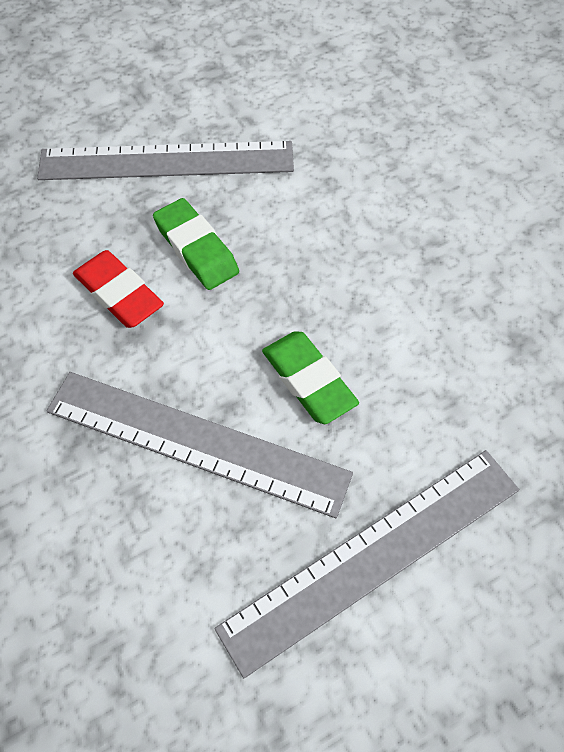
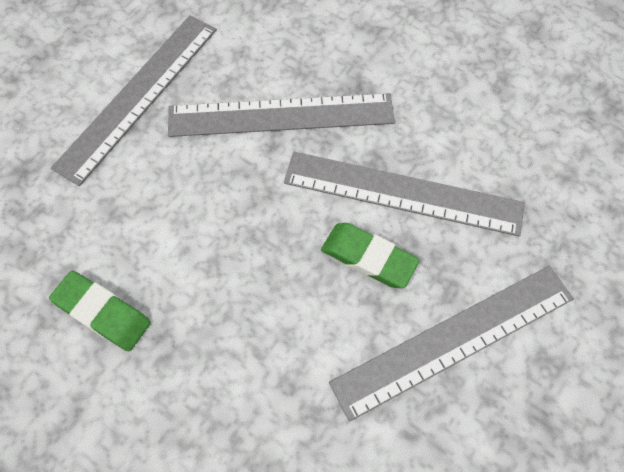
camera: 155 degrees right, 5 degrees up
(119, 294) = (403, 193): red eraser -> grey ruler
(308, 381) = (224, 185): green eraser -> green eraser (103, 313)

